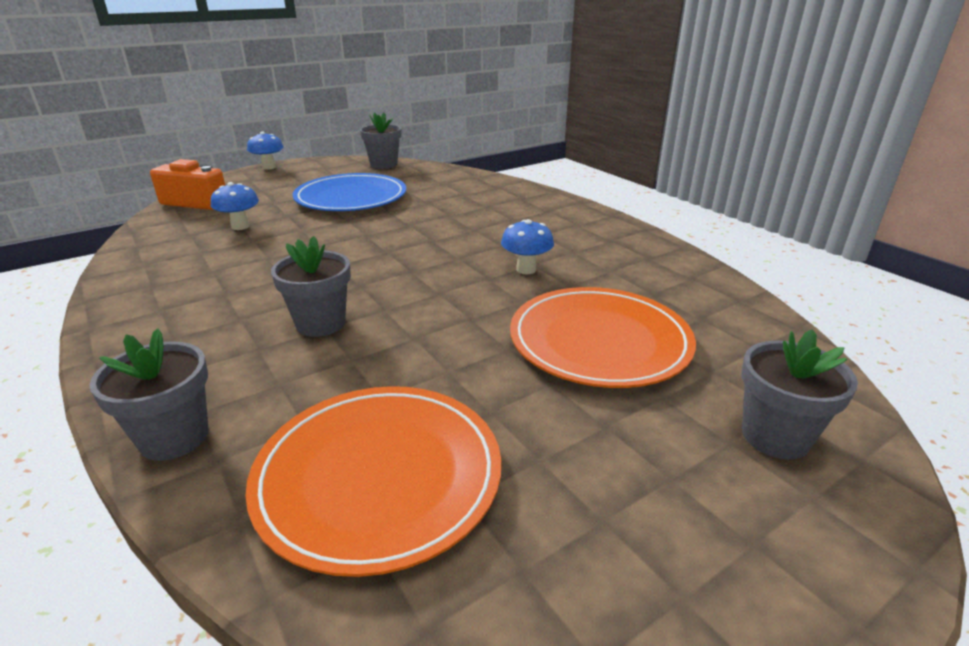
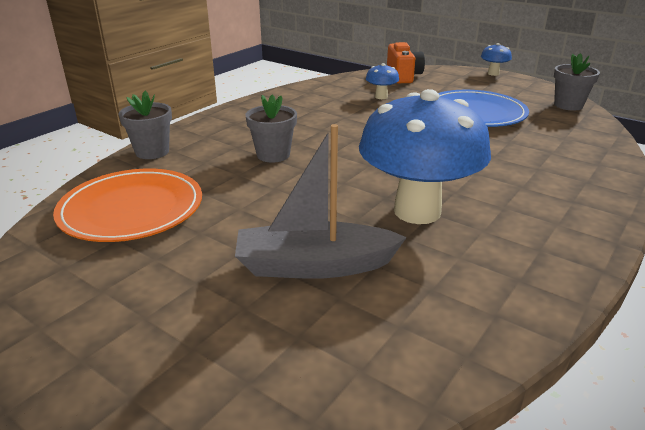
camera: 70 degrees right, 0 degrees up
(526, 269) = (417, 211): blue mushroom -> blue mushroom, size x2.42
(599, 341) = (314, 265): orange plate -> grey boat
(775, 436) = (207, 376): grey flower pot -> none

